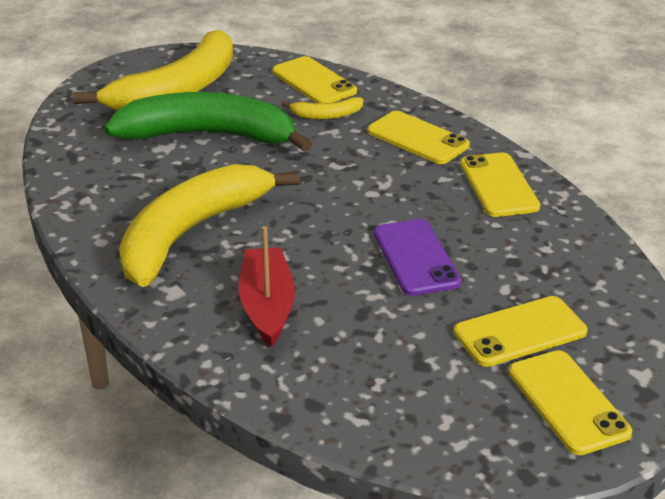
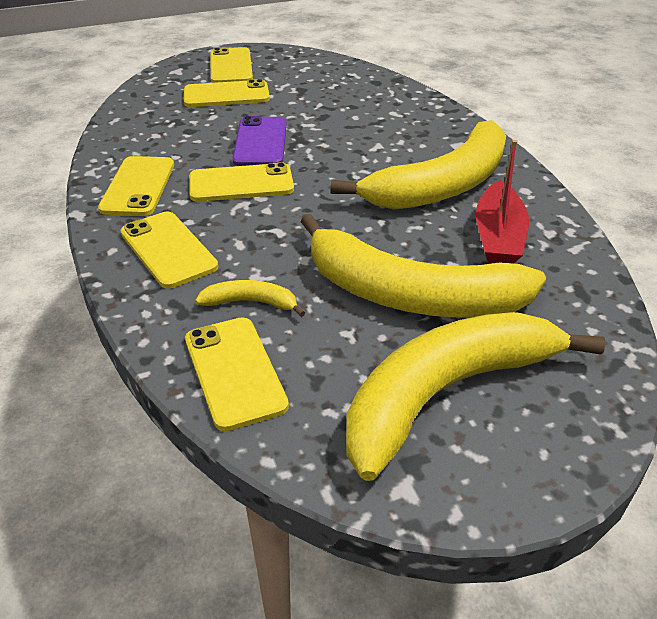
camera: 165 degrees left, 5 degrees up
(209, 135) = (409, 294): green banana -> yellow banana
(267, 306) = (389, 128): red boat -> red boat (498, 237)
(400, 203) = (241, 184): none -> yellow phone

